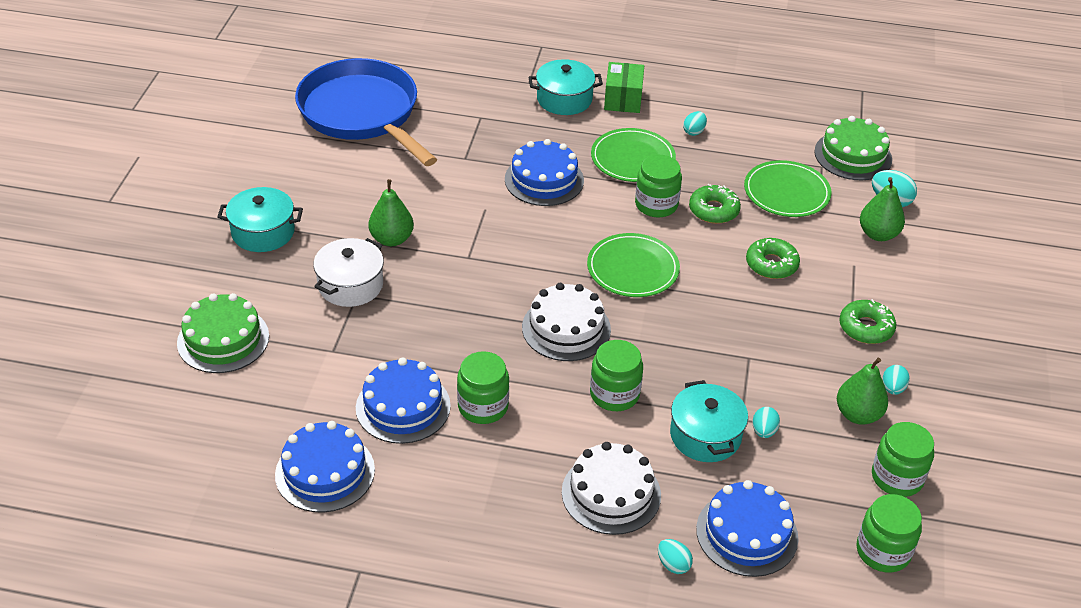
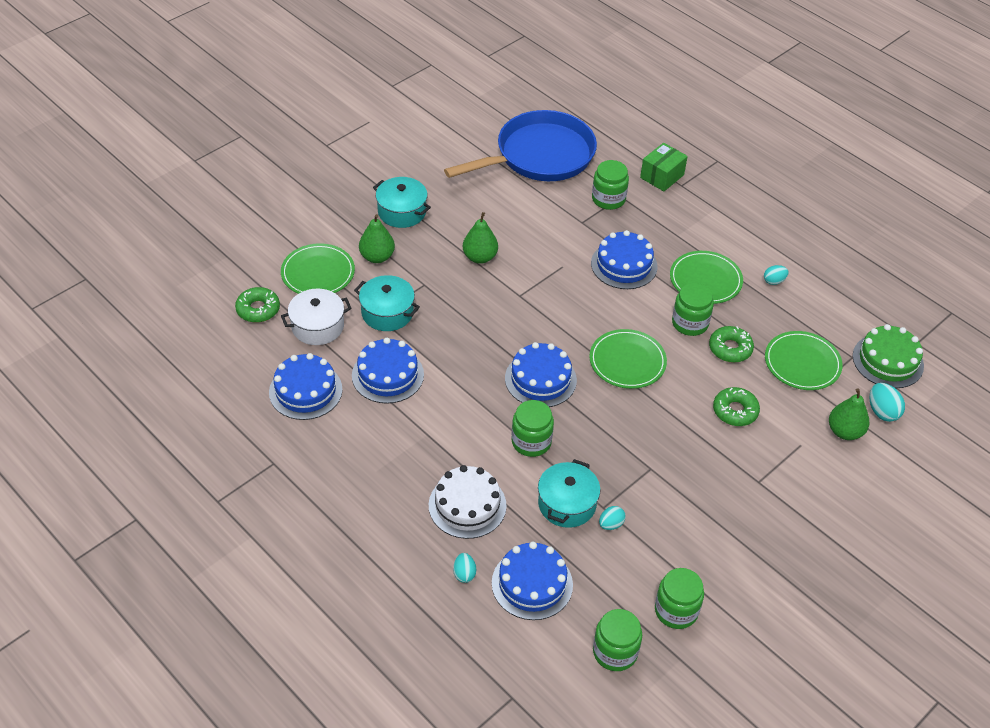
camera: 35 degrees right, 5 degrees up
(223, 339) = (318, 273): green cake -> green plate
(350, 285) = (425, 276): white pot -> white pot (317, 326)
(362, 113) = (539, 156): blue pan -> blue pan turned 60 degrees clockwise
(483, 406) = (437, 402): green jar -> green jar (608, 199)
(564, 99) = (696, 210): turquoise pot -> turquoise pot (387, 313)
(566, 328) = (540, 379): white cake -> blue cake
(623, 99) = (741, 230): green box -> green box (662, 176)
(858, 414) = (691, 552): green pear -> green pear (377, 257)
(866, 328) = (762, 495): green donut -> green donut (258, 309)
(893, 388) = (737, 549): turquoise egg -> none

